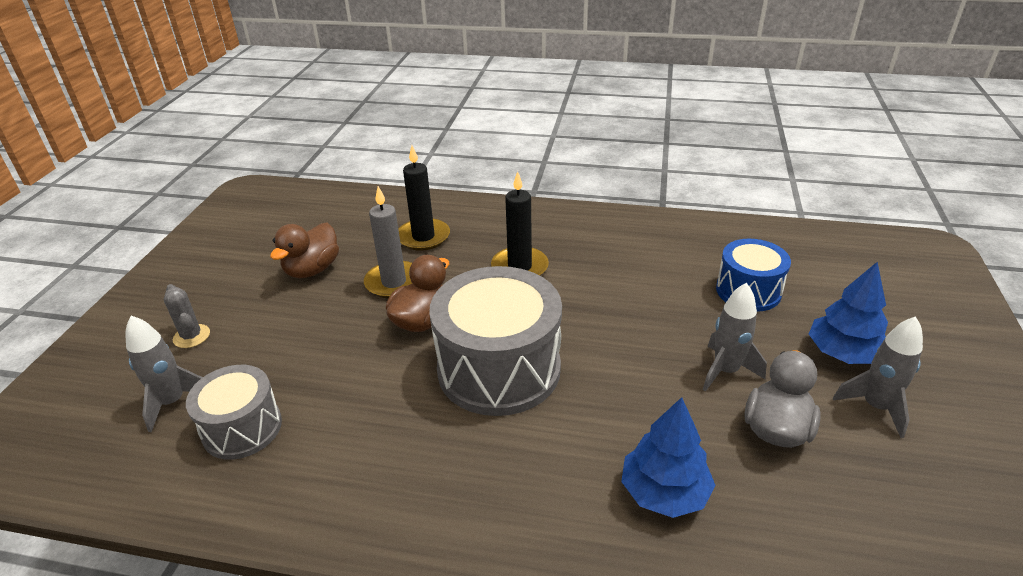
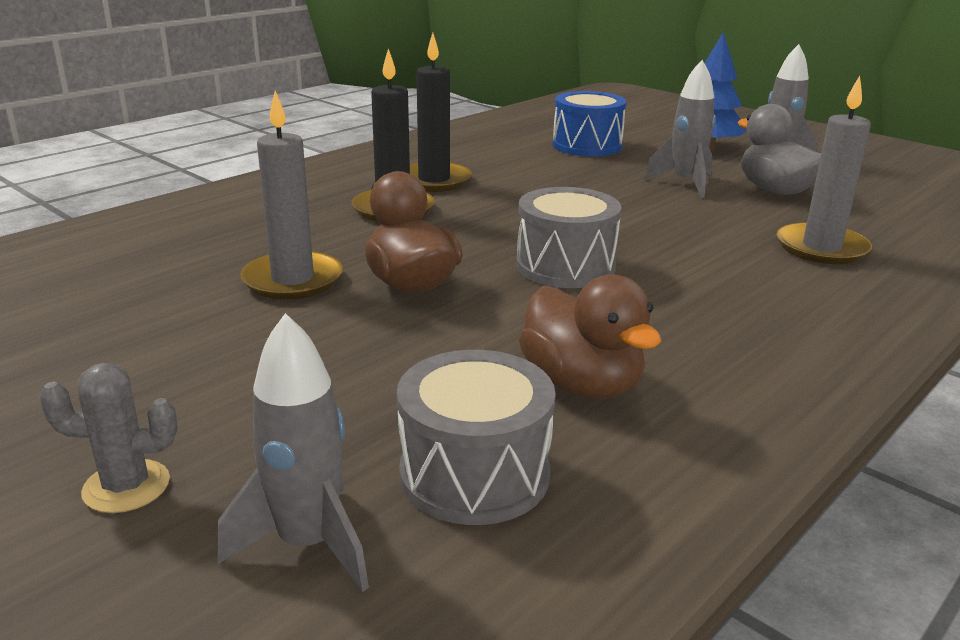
camera: 60 degrees left, 10 degrees down
(312, 270) = (142, 329): brown duck -> brown duck (582, 384)
(423, 237) = (222, 238): black candle -> black candle (434, 180)
(499, 369) = (565, 266): grey drum -> grey drum, size x0.58
(664, 492) = (821, 248): blue tree -> grey candle

